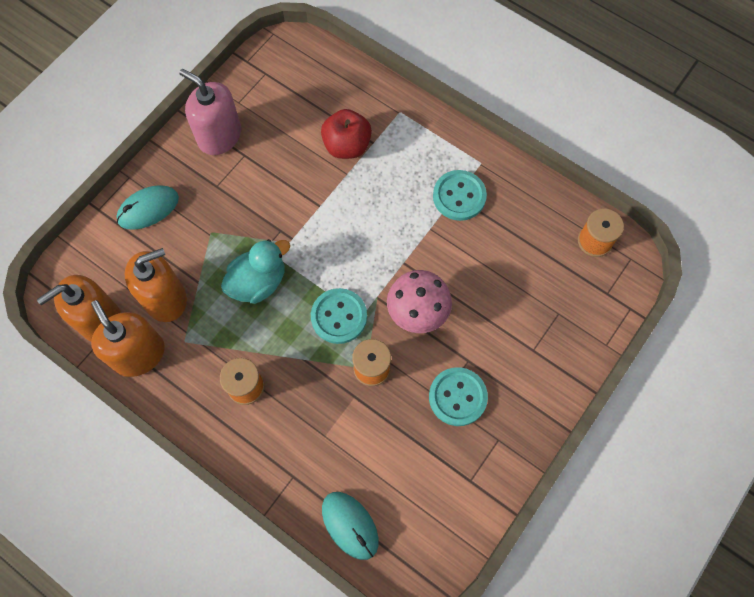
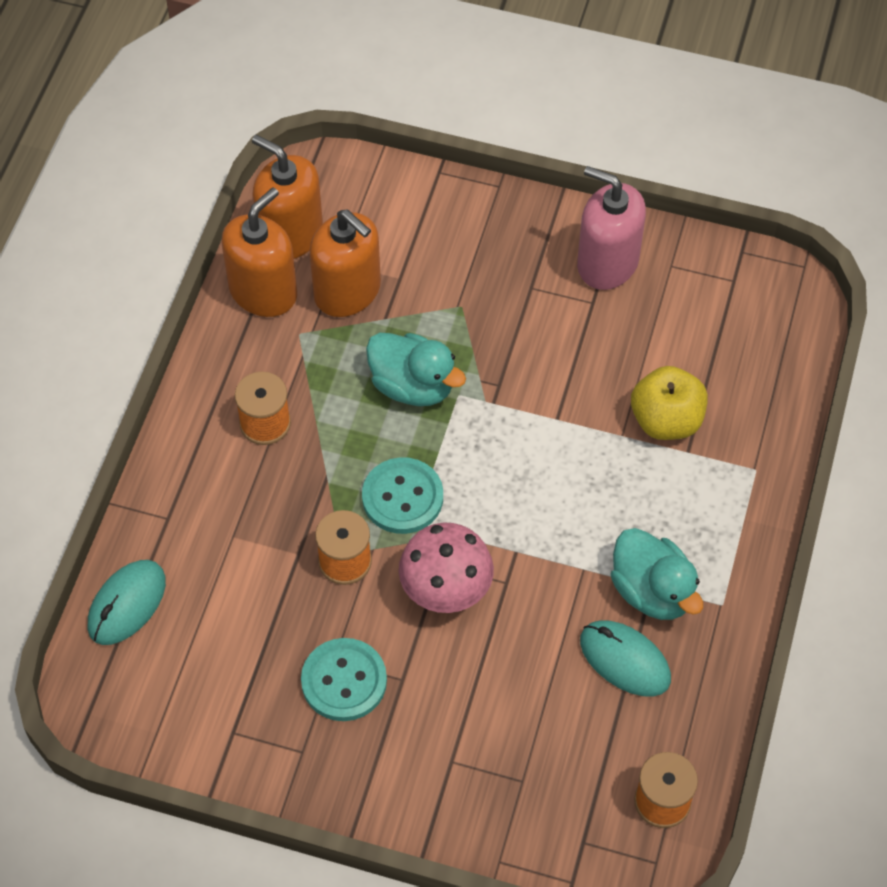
camera: 70 degrees right, 10 degrees down
(148, 209) = (463, 224): turquoise mouse -> turquoise mouse (625, 660)
(219, 136) = (607, 263): pink soap dispenser -> pink soap dispenser turned 75 degrees counterclockwise
(347, 146) = (666, 420): red apple -> yellow apple
(459, 196) = (652, 591): turquoise button -> turquoise duck

